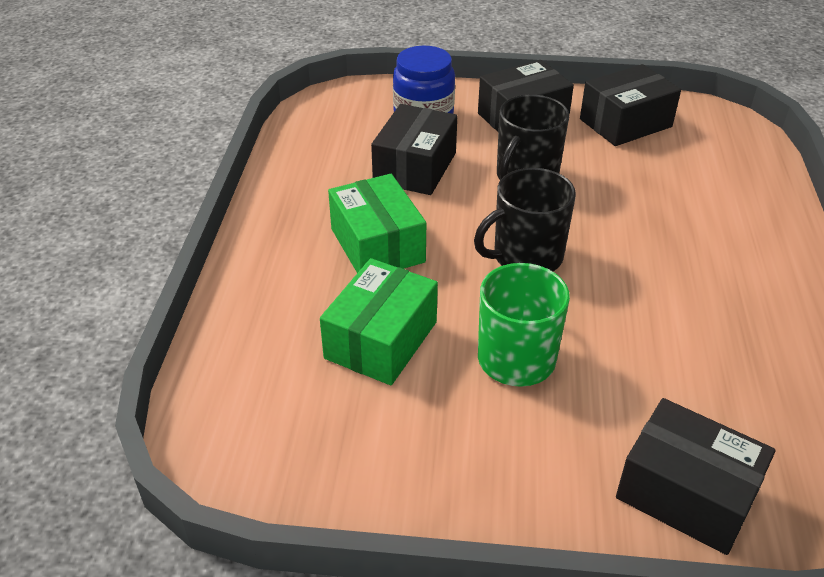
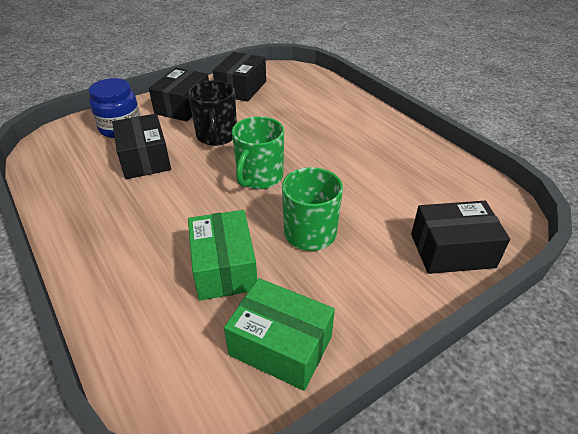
camera: 40 degrees left, 0 degrees up
(377, 245) = (165, 214): green box -> green box (280, 346)
(525, 257) = (259, 177): black mug -> green mug

